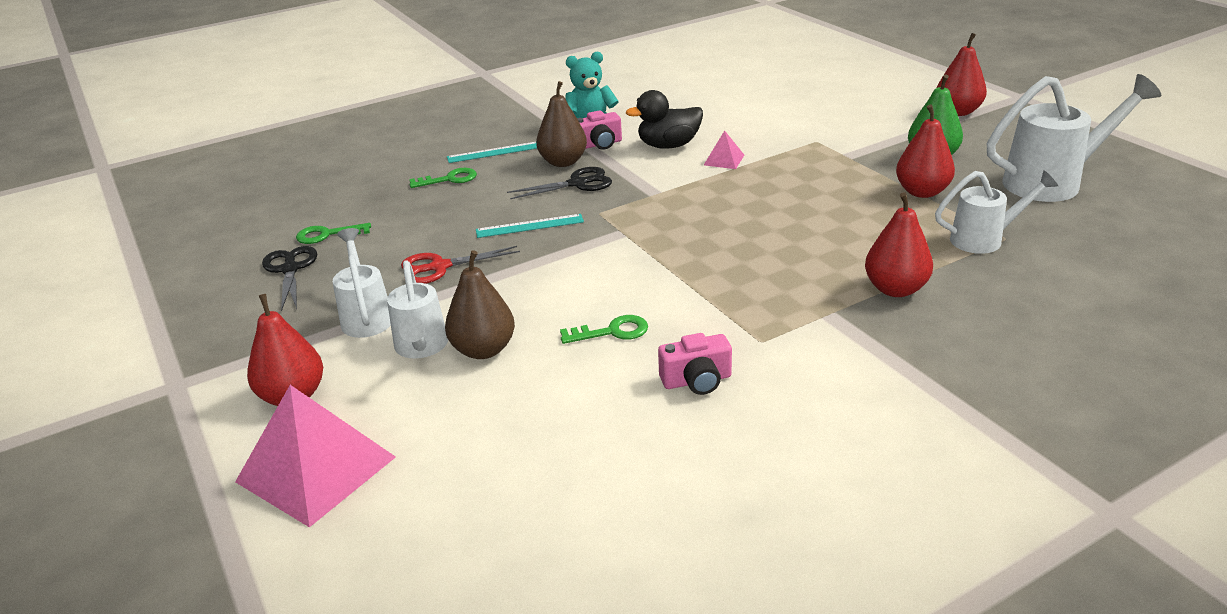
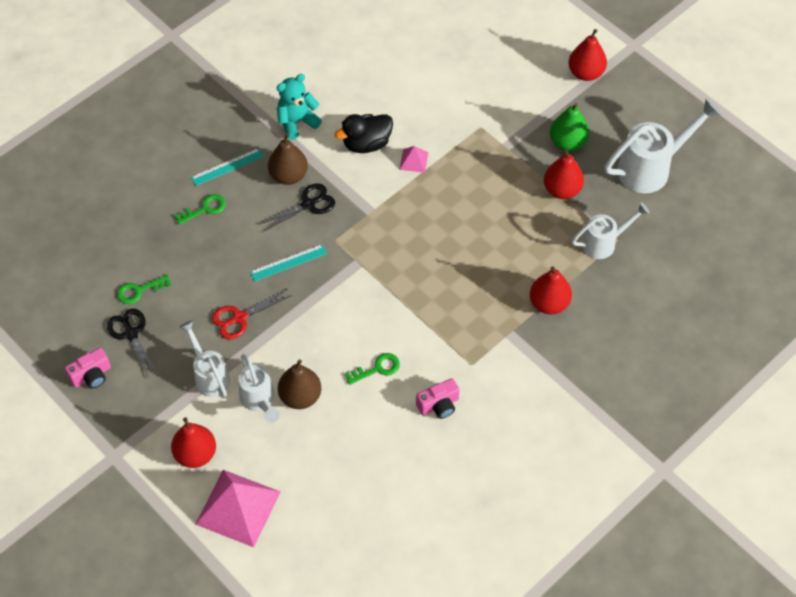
camera: 15 degrees left, 25 degrees up
(599, 144) = (310, 147): pink camera -> pink camera (91, 375)

